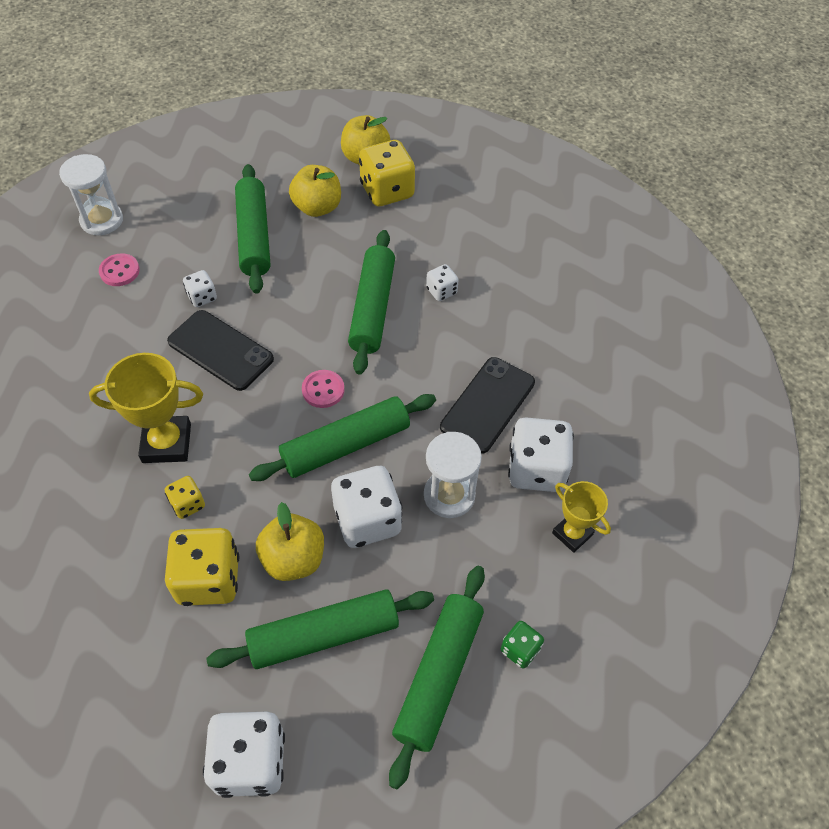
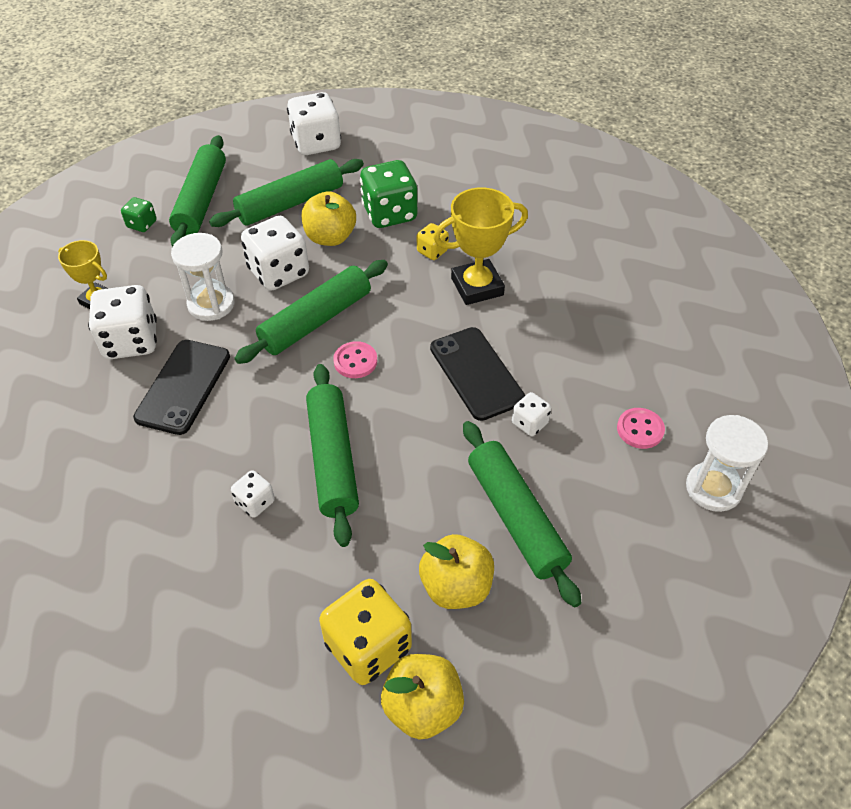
camera: 165 degrees right, 5 degrees down
(208, 579) = (389, 214): yellow dice -> green dice
(220, 350) = (476, 373): black phone -> black phone turned 45 degrees clockwise

